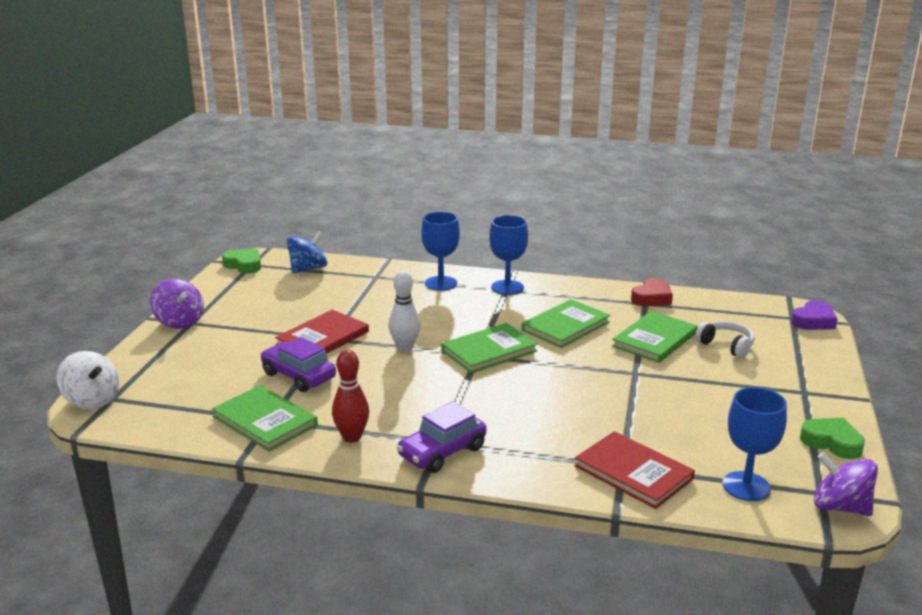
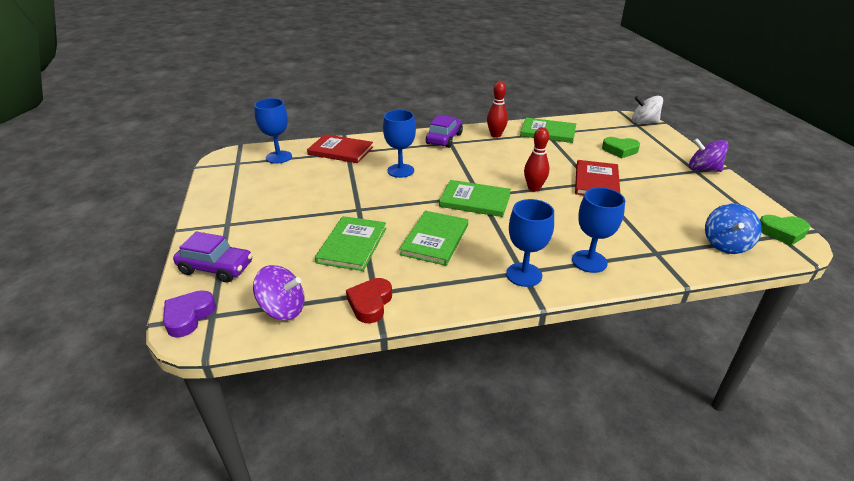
camera: 155 degrees right, 10 degrees up
(298, 376) = (569, 155): purple car -> purple car (216, 268)
(405, 348) = (534, 188): white bowling pin -> red bowling pin
(489, 351) = (475, 200): green book -> green book turned 75 degrees clockwise
(554, 411) = (400, 171): none -> blue goblet
(726, 346) = (287, 255): white headphones -> none
(832, 442) = (220, 191): green heart -> green heart (620, 150)
(840, 507) = (228, 158): purple spinning top -> purple spinning top (283, 309)

